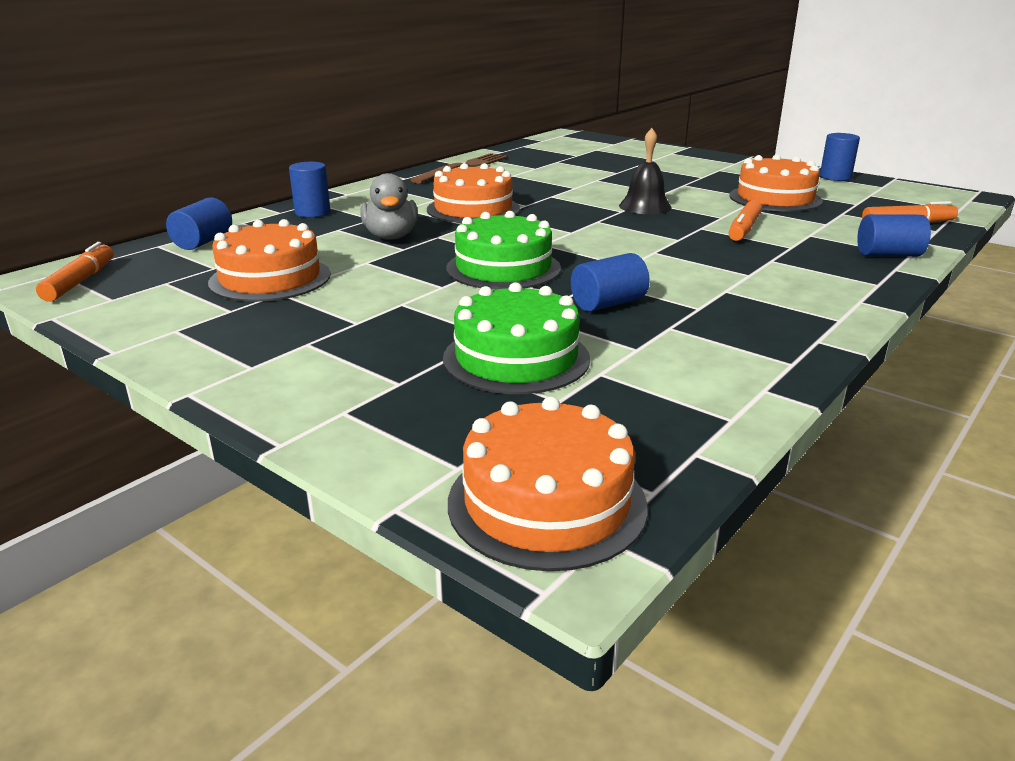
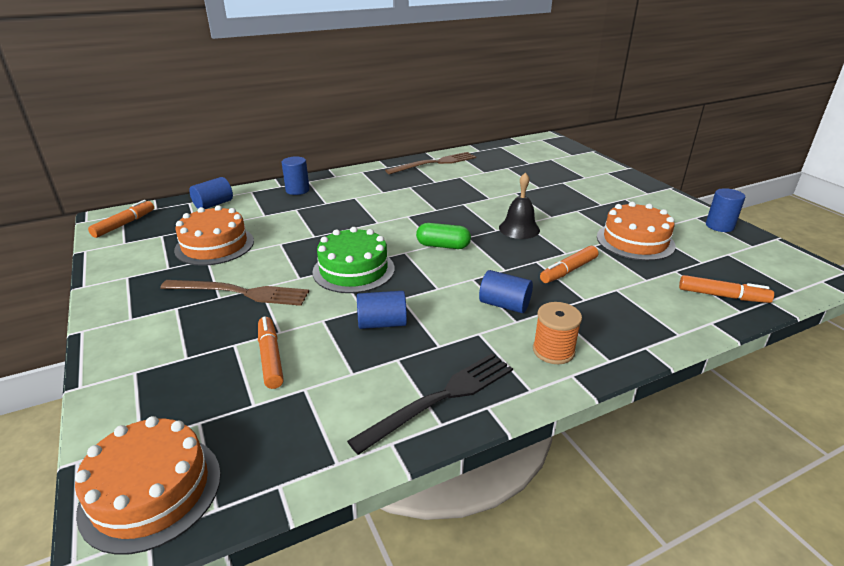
camera: 25 degrees right, 5 degrees up
(381, 313) = (240, 292): none -> brown fork
(391, 237) = (318, 223): grey duck -> none
(473, 209) = (396, 207): orange cake -> none
(516, 358) = (270, 357): green cake -> orange marker
(580, 232) = (443, 246): none -> green capsule
(762, 345) = (440, 398): none -> black fork
(818, 288) = (553, 351): none -> orange spool
(888, 255) = (659, 329): blue cylinder -> blue cylinder (504, 305)

